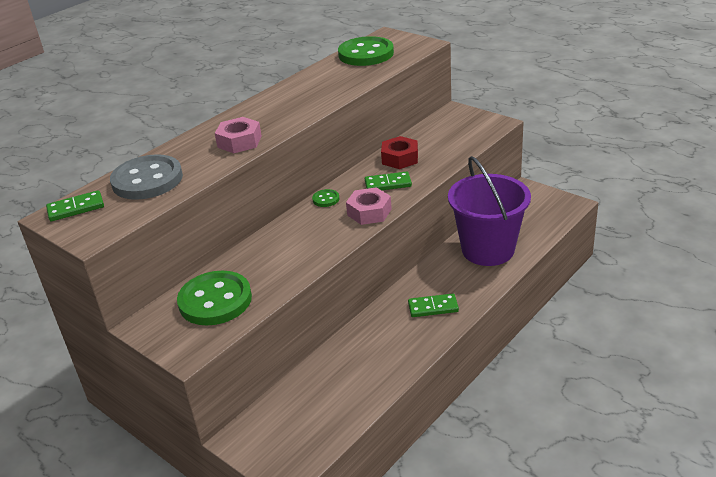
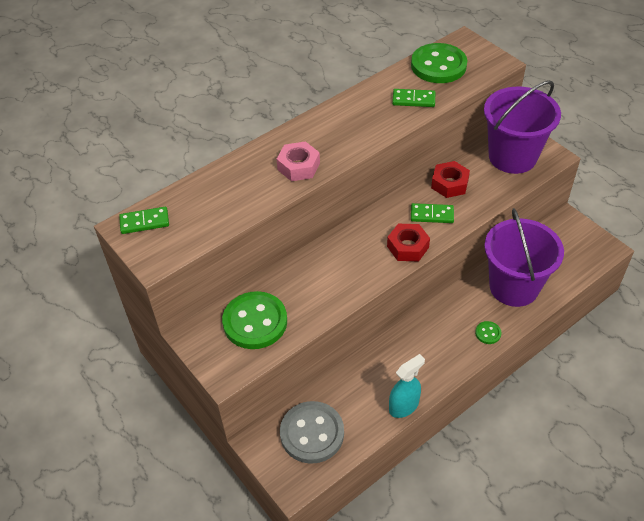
camera: 10 degrees right, 15 degrees up
(147, 180) = (210, 199): grey button -> grey button (312, 433)
(326, 199) = (371, 222): green button -> green button (488, 333)
(369, 212) = (407, 247): pink nut -> red nut
(398, 372) = (404, 406): none -> turquoise spray bottle
(433, 307) = (449, 342): green domino -> green domino (413, 100)
(457, 129) = (512, 157): none -> purple bucket

